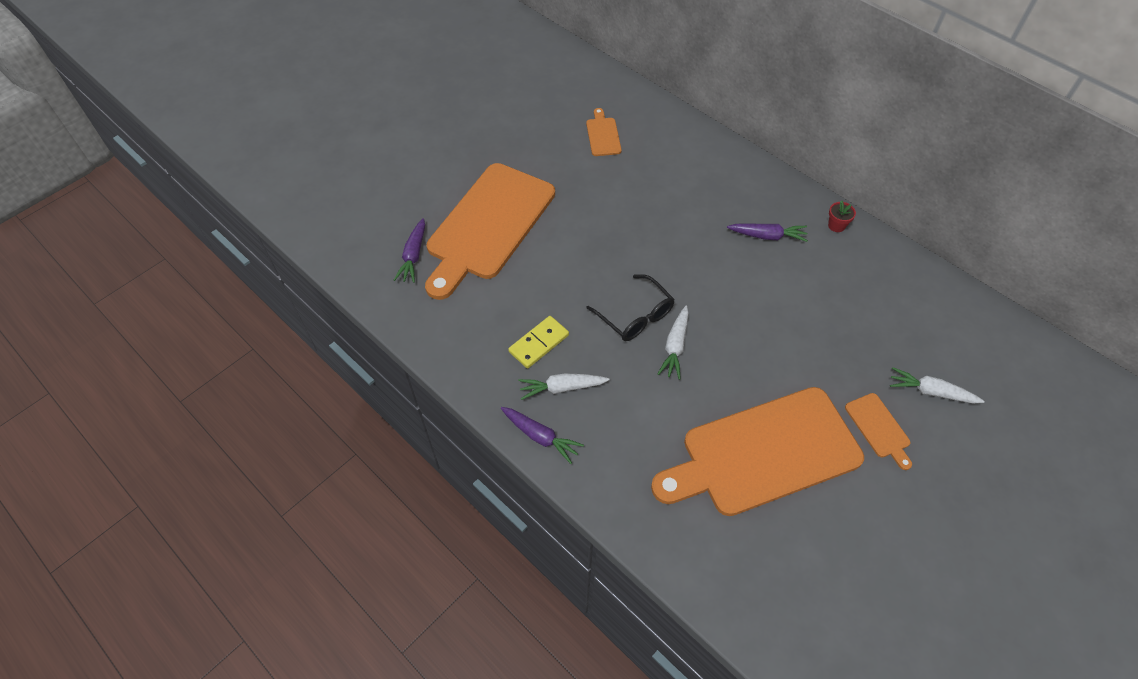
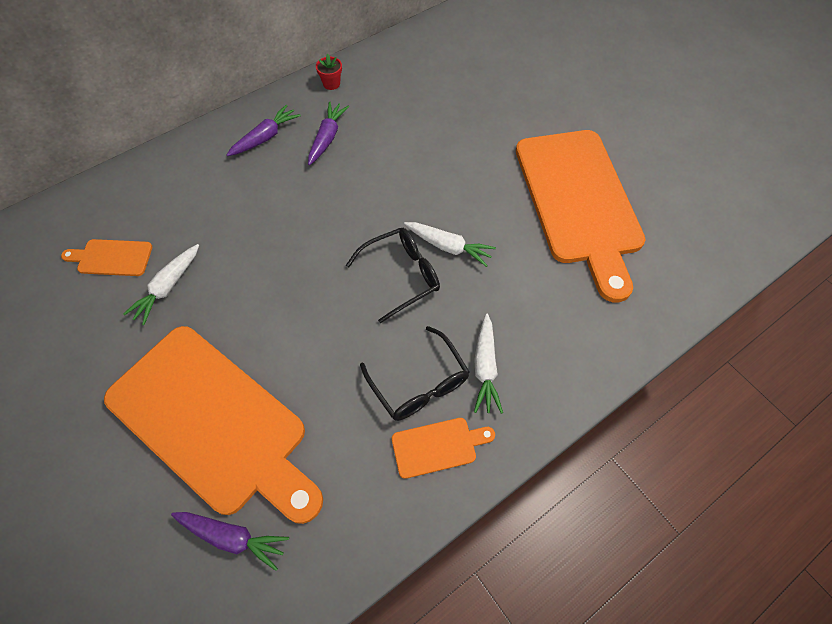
camera: 80 degrees left, 5 degrees up
(539, 343) = (419, 384): yellow domino -> black glasses
(540, 437) = (547, 401): purple carrot -> purple carrot (265, 137)
(879, 428) = (559, 115): orange cutting board -> orange cutting board (438, 446)
(931, 391) = (526, 73): white carrot -> white carrot (168, 287)

